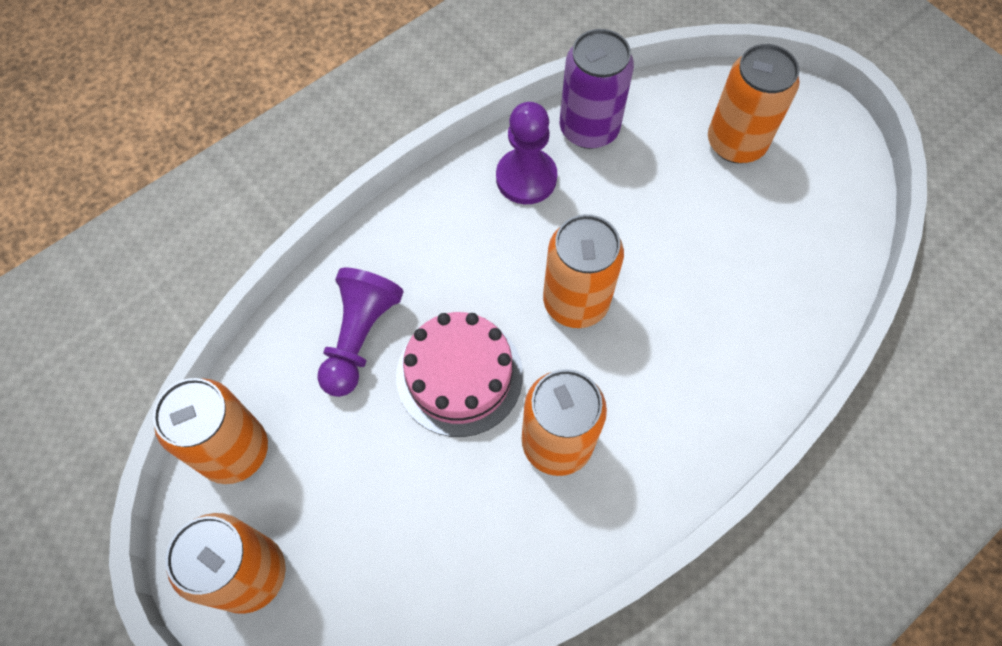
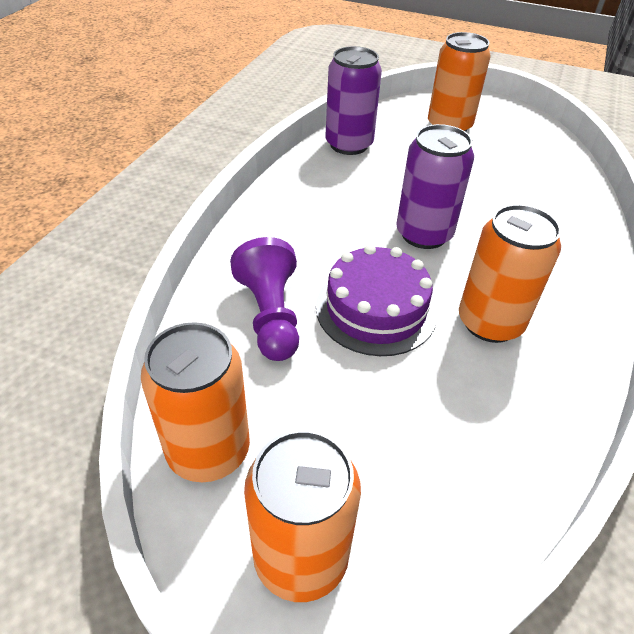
camera: 30 degrees left, 20 degrees down
(459, 375) = (376, 309): pink cake -> purple cake
(526, 178) = (327, 180): purple pawn -> none
(576, 301) = (424, 234): orange can -> purple can

